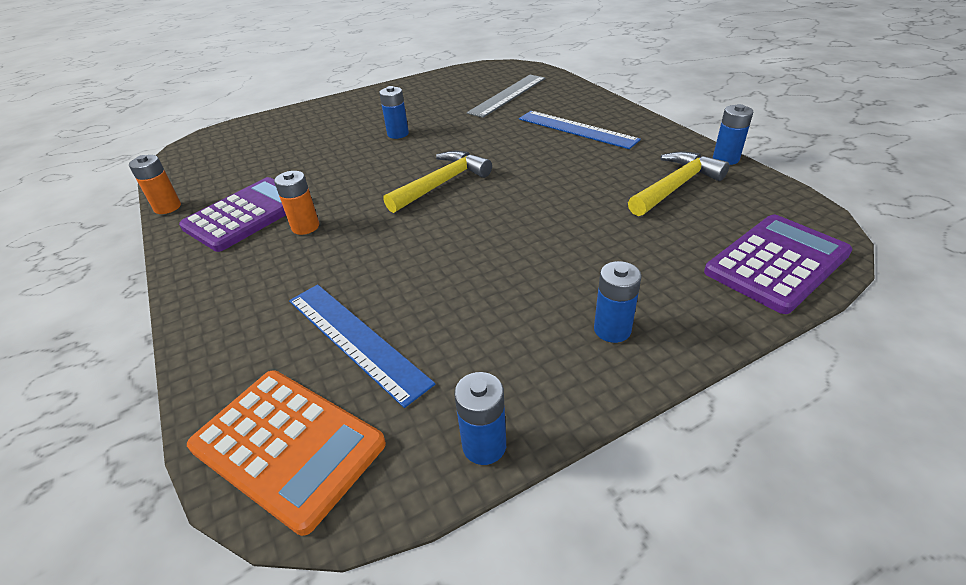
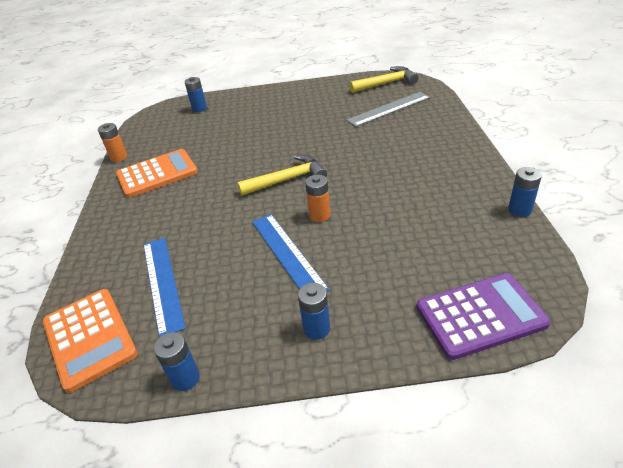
camera: 25 degrees right, 0 degrees up
(247, 214) = (157, 174): purple calculator -> orange calculator
(305, 227) = (184, 192): orange battery -> orange battery (319, 215)
(398, 134) = (286, 129): blue battery -> blue battery (199, 108)
(576, 129) = (418, 153): blue ruler -> blue ruler (287, 253)
(675, 186) = (455, 225): yellow hammer -> yellow hammer (386, 83)

